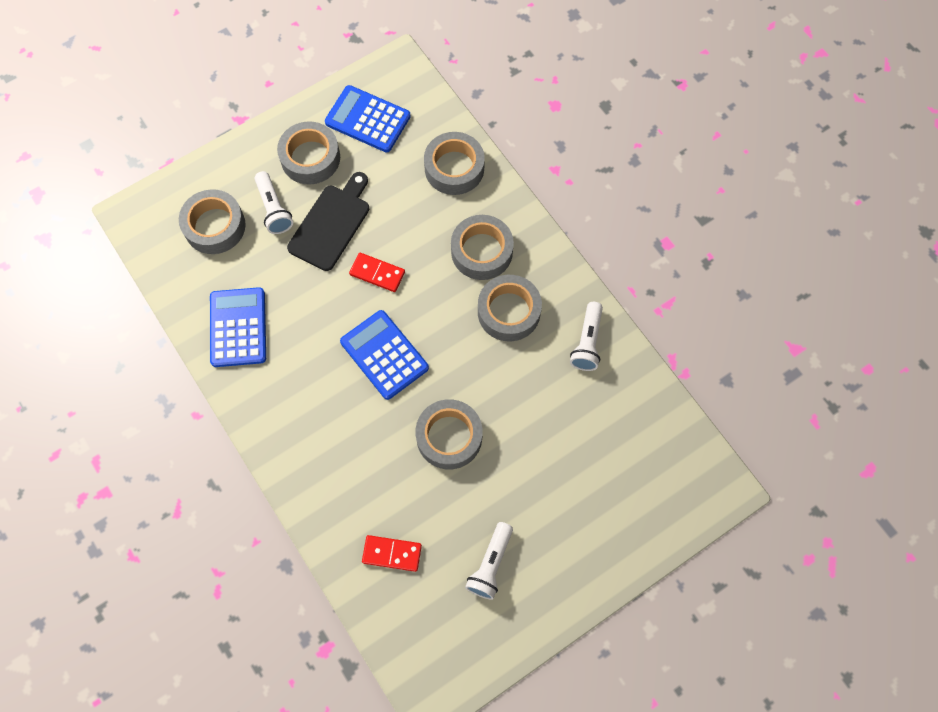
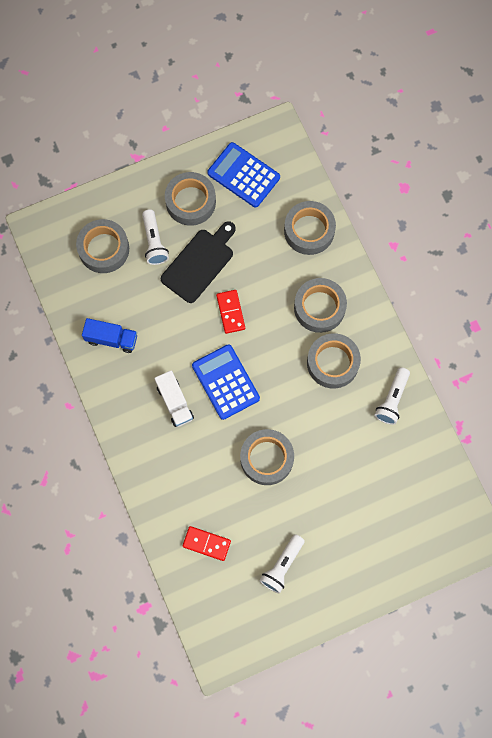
camera: 10 degrees right, 5 degrees up
(238, 327) = (111, 339): blue calculator -> blue truck
(326, 389) = (175, 402): none -> white truck
(377, 273) = (230, 312): red domino -> red domino turned 45 degrees clockwise

